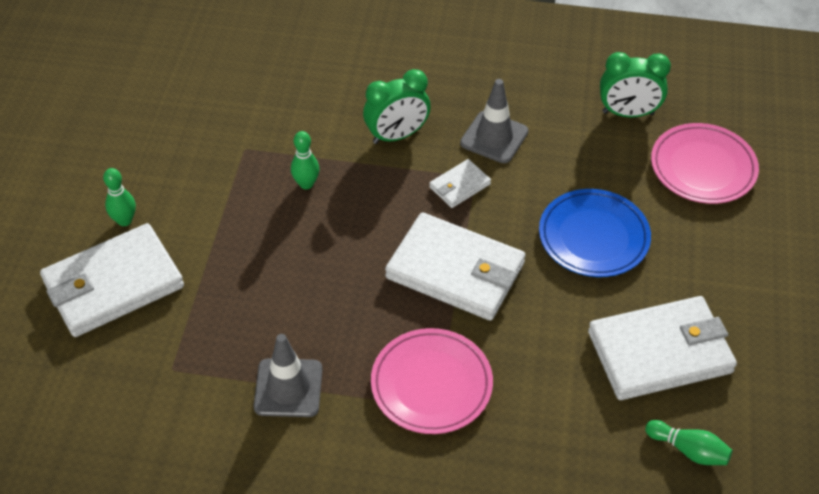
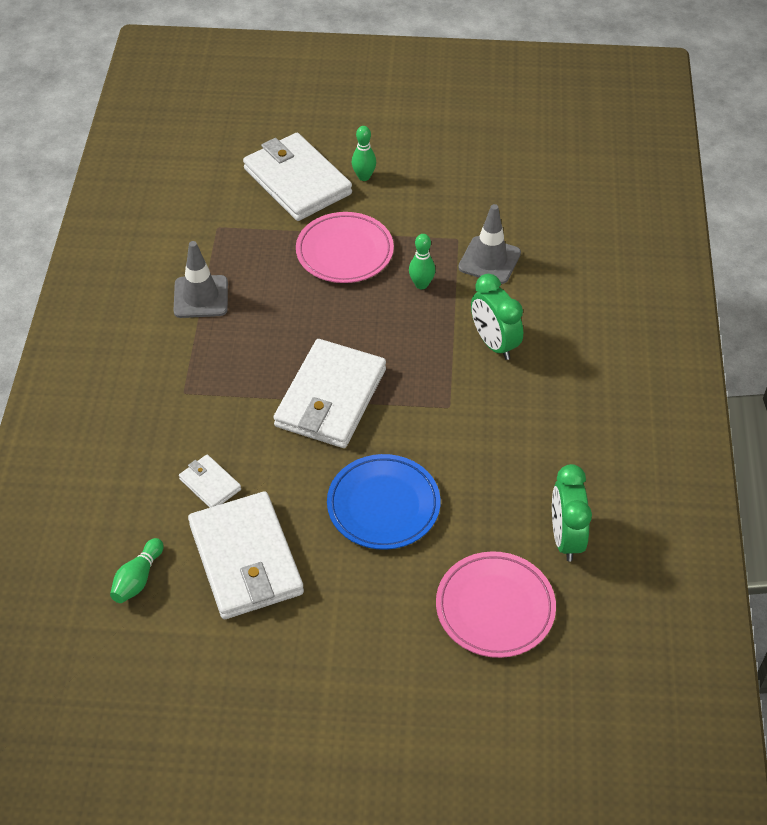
camera: 85 degrees right, 0 degrees up
(431, 384) = (206, 388): pink plate -> pink plate (344, 252)
(459, 186) = (436, 395): white wallet -> white wallet (210, 484)
(494, 137) = (506, 420): grey traffic cone -> grey traffic cone (489, 260)

